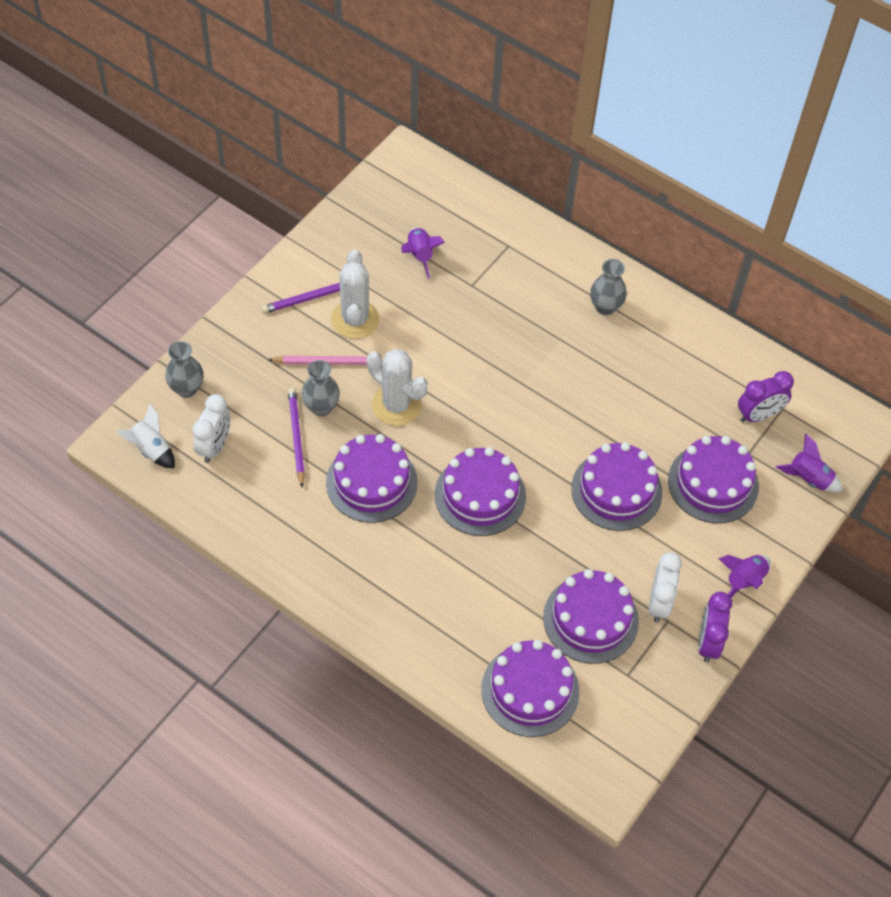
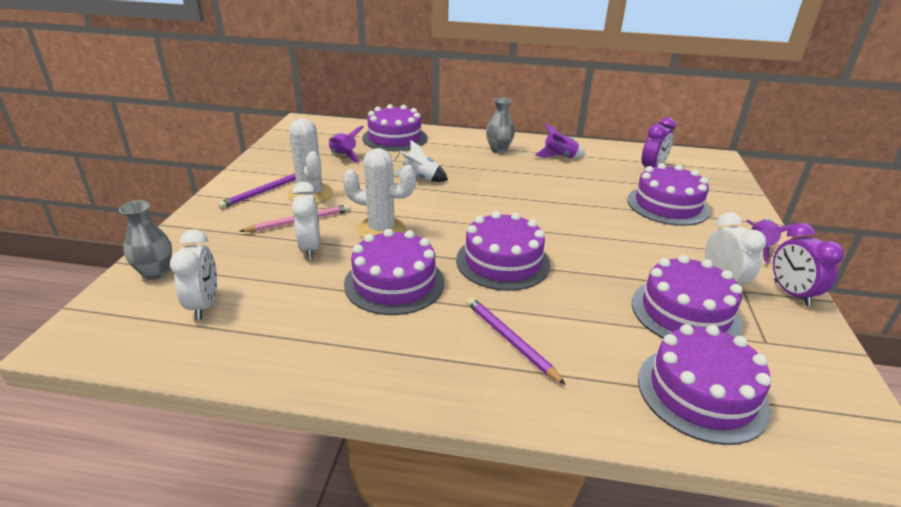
camera: 25 degrees left, 25 degrees down
(151, 449) = (122, 330): white rocket -> white rocket (420, 178)
(296, 437) = (296, 274): purple pencil -> purple pencil (510, 340)
(321, 407) = (310, 248): grey vase -> white clock
(616, 490) = (607, 227): purple cake -> purple cake (394, 138)
(808, 478) = (722, 187): purple rocket -> purple rocket (559, 157)

